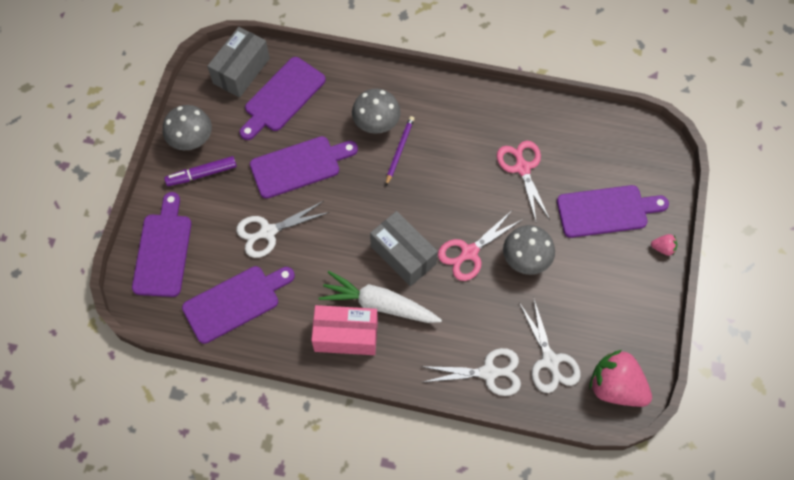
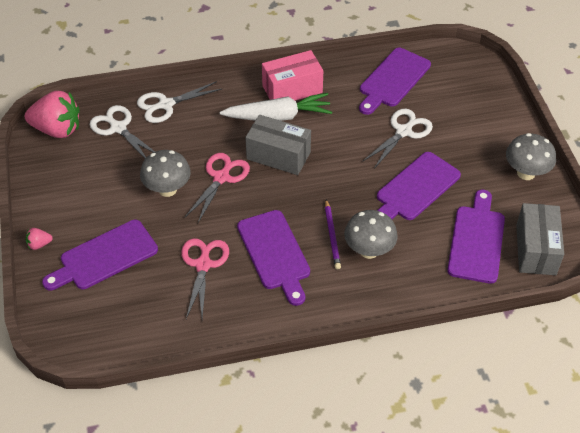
camera: 155 degrees right, 15 degrees down
(163, 250) = (476, 91): purple cutting board -> purple cutting board (275, 253)
(202, 174) = (494, 151): purple marker -> none
(522, 168) = (203, 265): pink scissors -> pink scissors turned 135 degrees counterclockwise

